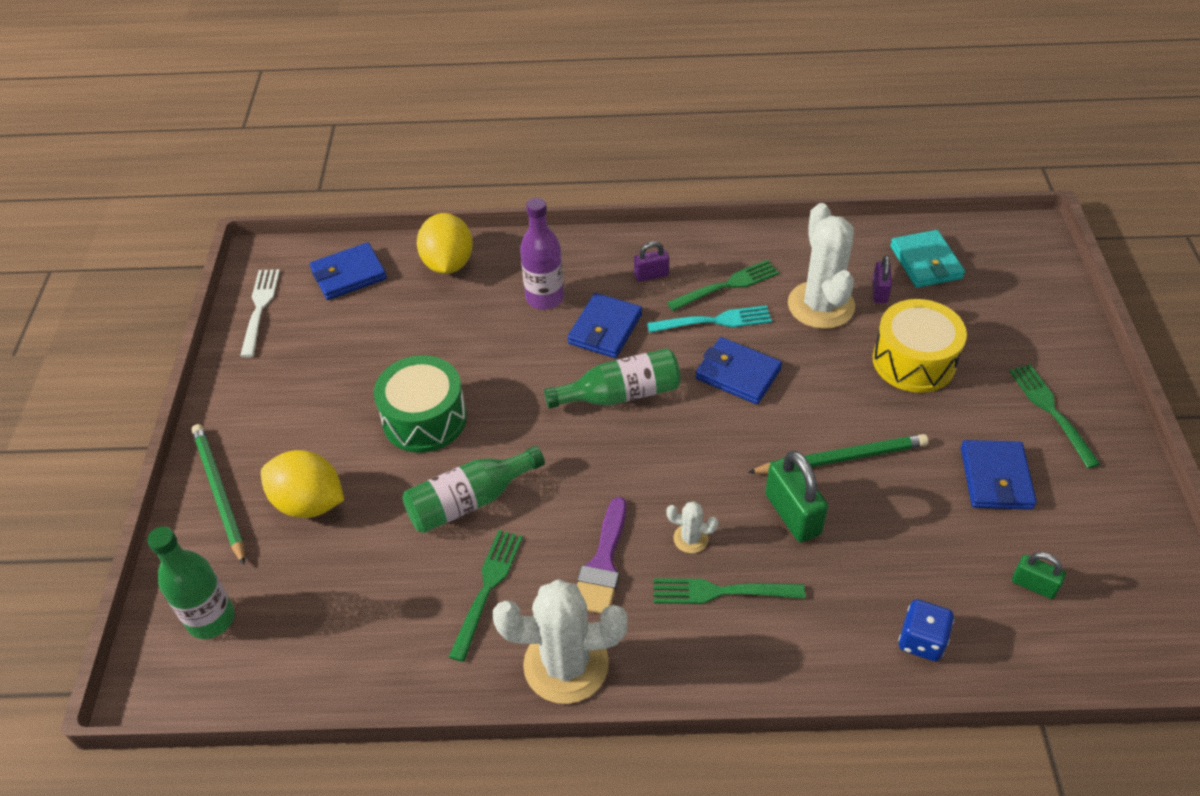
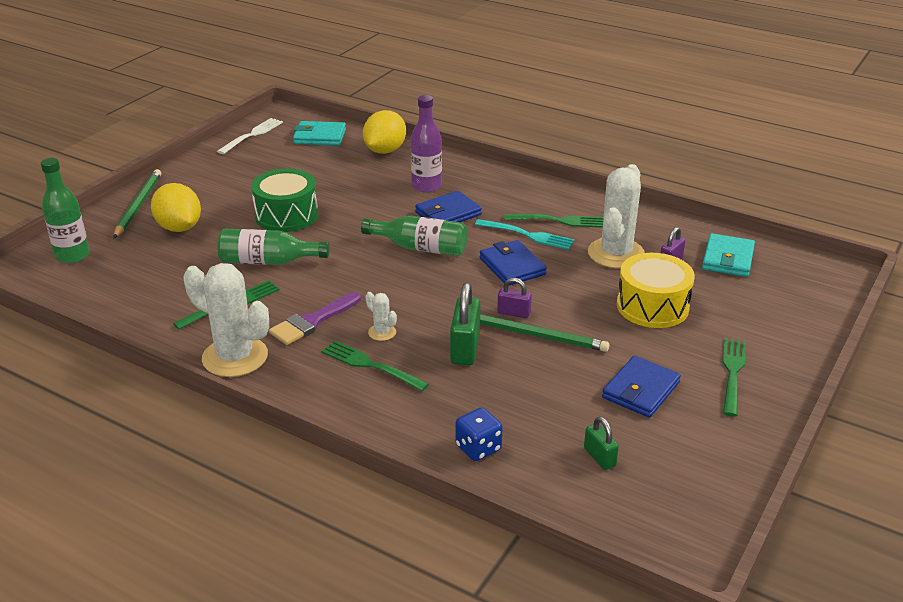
camera: 30 degrees right, 15 degrees down
(349, 275) = (320, 137): blue wallet -> turquoise wallet
(651, 275) = (511, 198): purple padlock -> purple padlock (513, 313)

